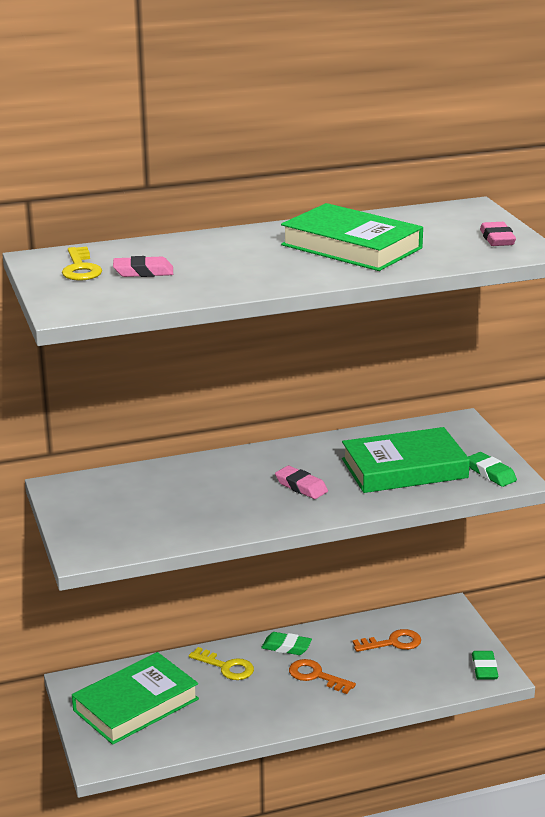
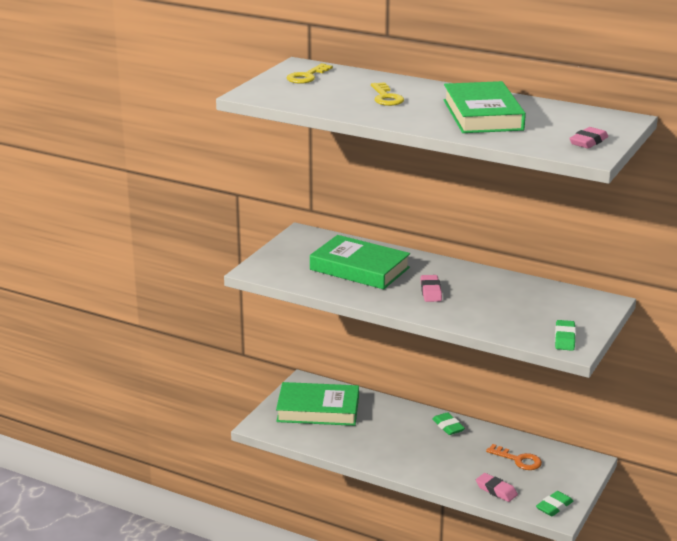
camera: 45 degrees right, 0 degrees up
(143, 272) = (333, 89): pink eraser -> pink eraser (496, 490)
(226, 667) = (396, 418): yellow key -> yellow key (386, 97)
(316, 676) = (440, 451): orange key -> none
(404, 468) = (513, 311): green book -> green book (359, 268)

